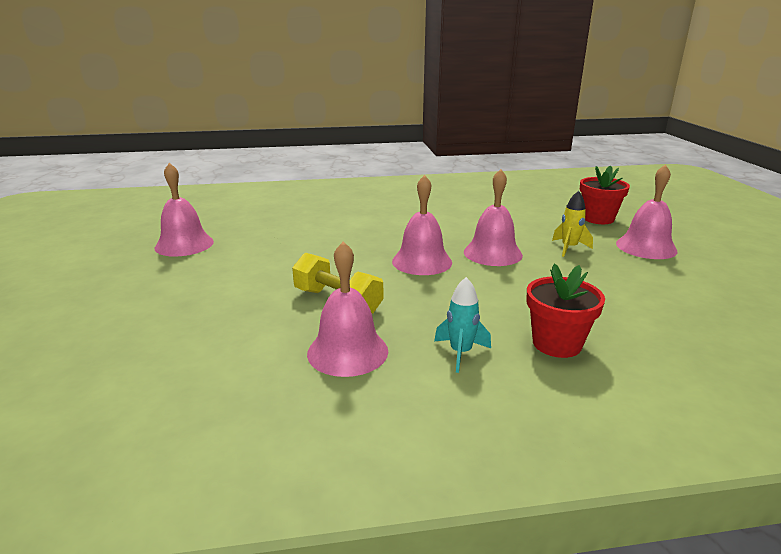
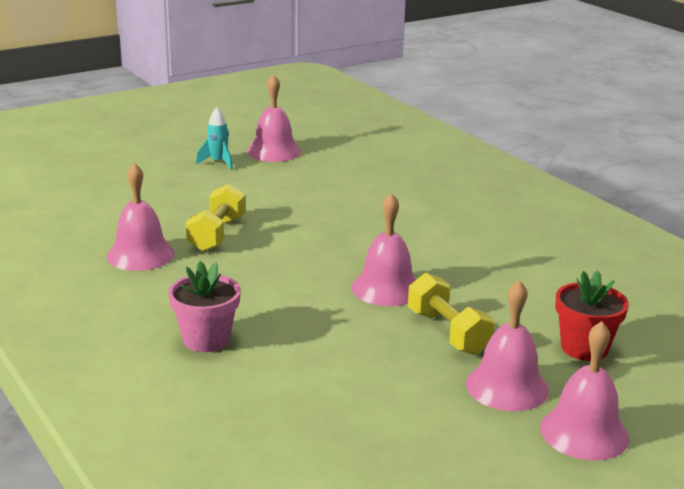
camera: 65 degrees right, 0 degrees up
(422, 261) = (330, 255): pink bell -> pink bell (584, 432)
(460, 353) = (164, 298): turquoise rocket -> turquoise rocket (218, 162)
(556, 343) = (206, 339): red flower pot -> pink flower pot
(569, 248) = (448, 332): yellow rocket -> yellow dumbbell

